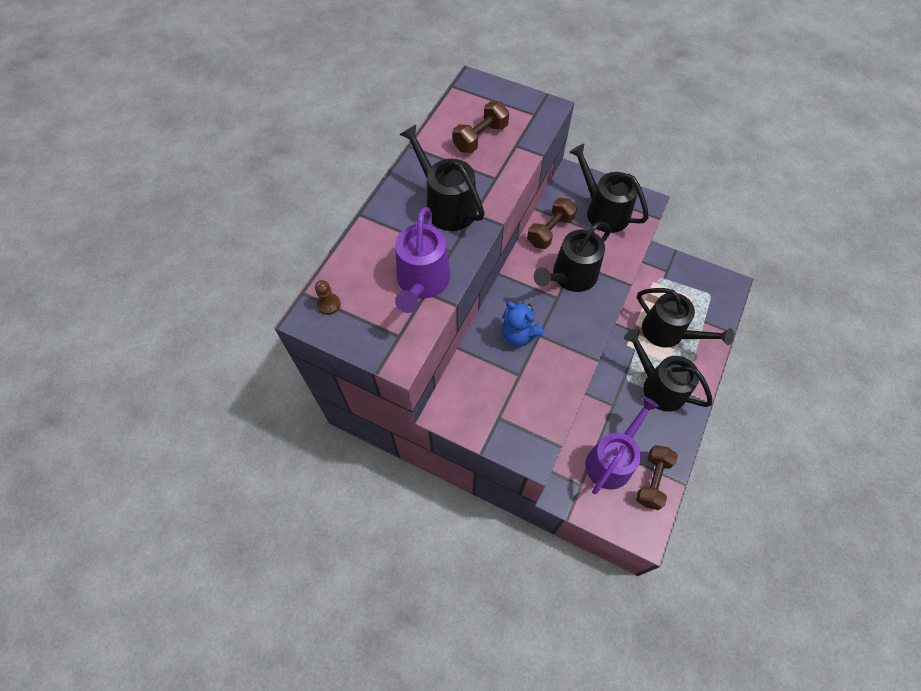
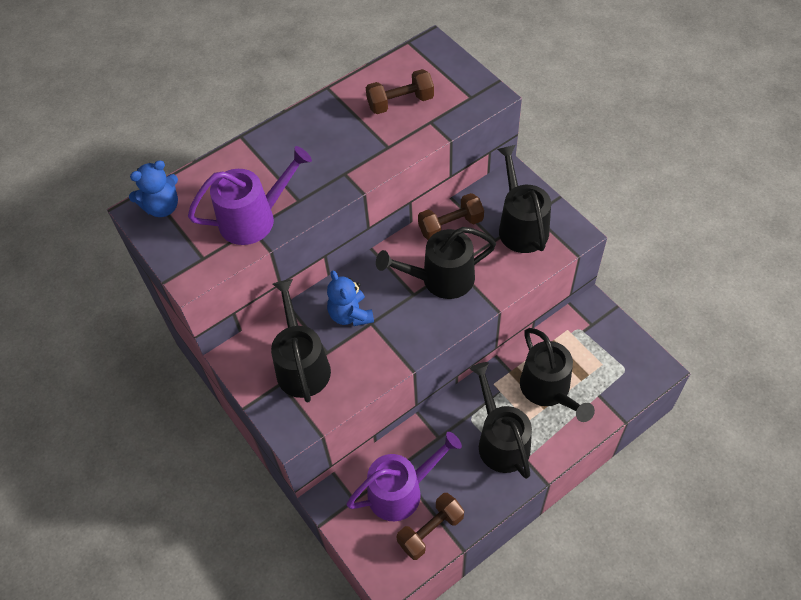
camera: 30 degrees right, 5 degrees down
(329, 304) = (162, 207): brown pawn -> blue teddy bear
(422, 282) = (254, 219): purple watering can -> purple watering can turned 150 degrees counterclockwise
(446, 205) = (323, 157): black watering can -> black watering can (302, 365)

